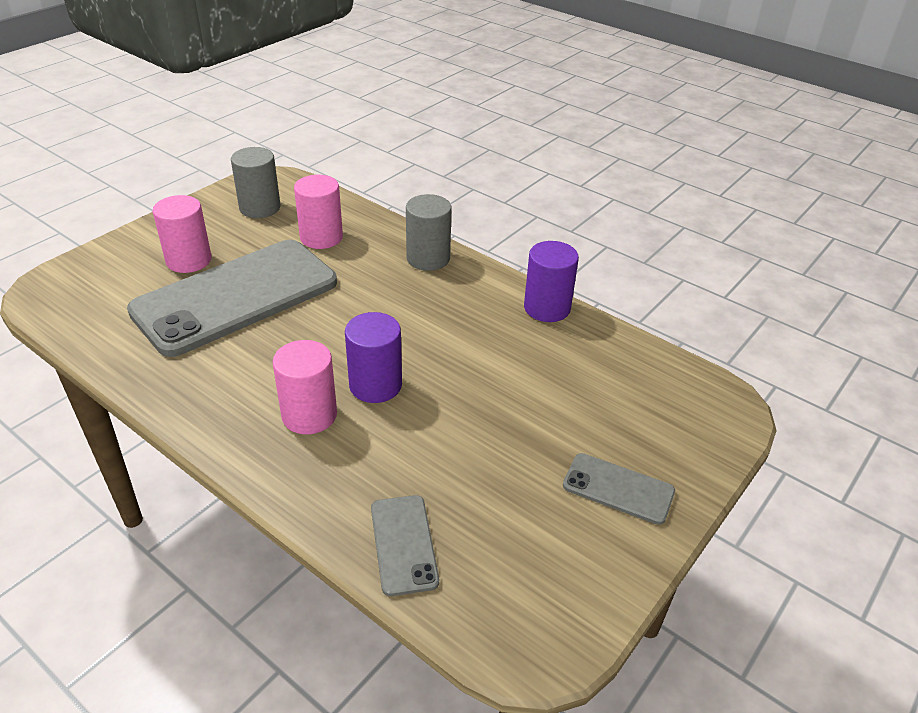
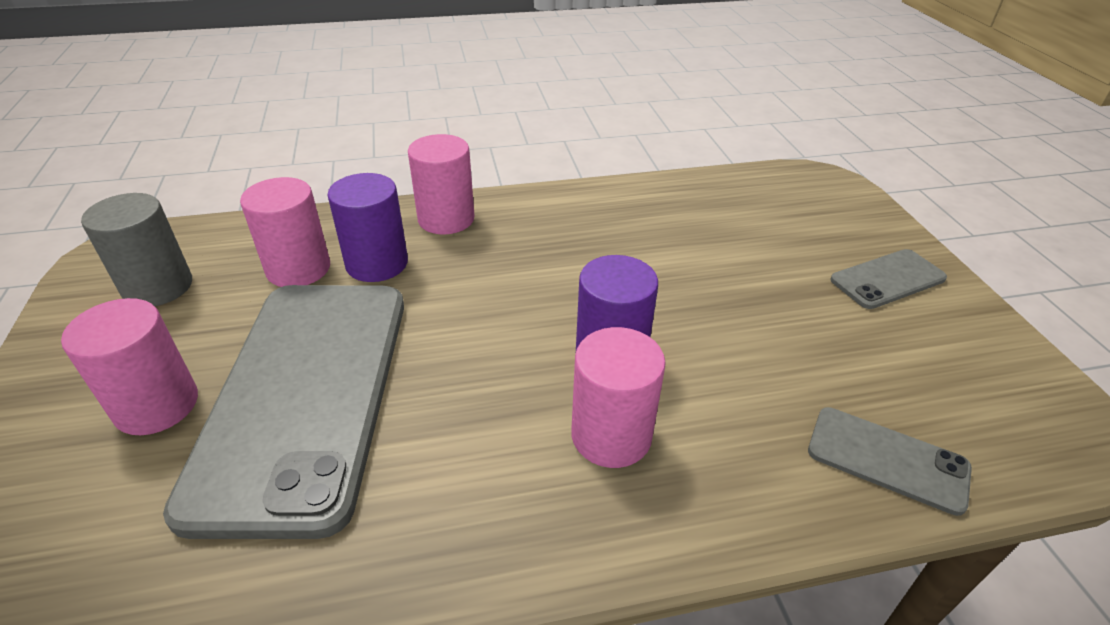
camera: 50 degrees left, 0 degrees up
(428, 258) = (446, 219): grey cylinder -> pink cylinder
(547, 308) = (610, 194): purple cylinder -> purple cylinder (377, 263)

